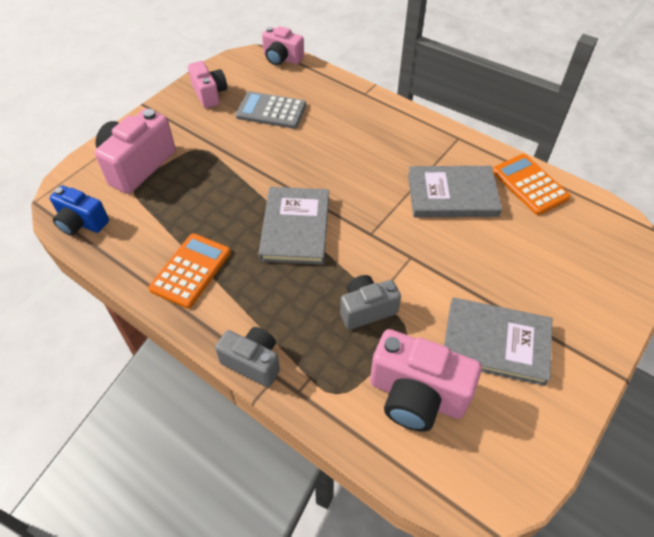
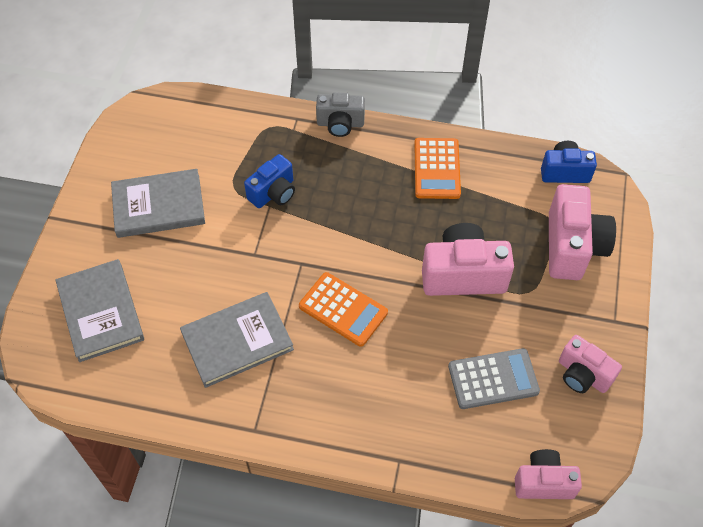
camera: 155 degrees right, 5 degrees up
(295, 228) = (374, 241): grey book -> grey book (101, 312)
(366, 309) = (273, 193): grey camera -> blue camera
(416, 395) = (210, 146): pink camera -> pink camera (463, 274)
(529, 184) = (156, 390): orange calculator -> orange calculator (343, 309)

